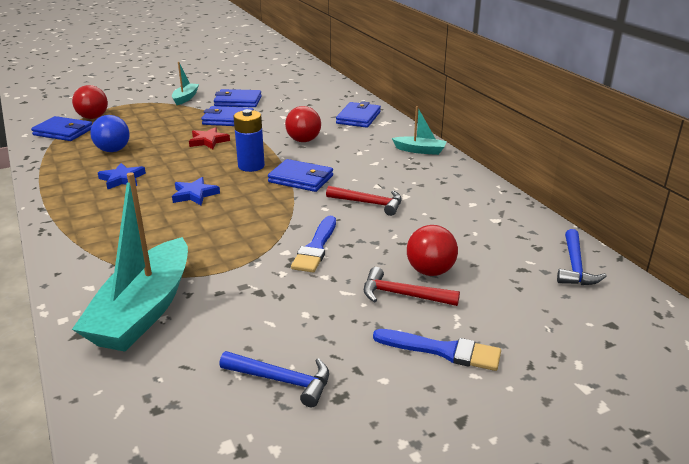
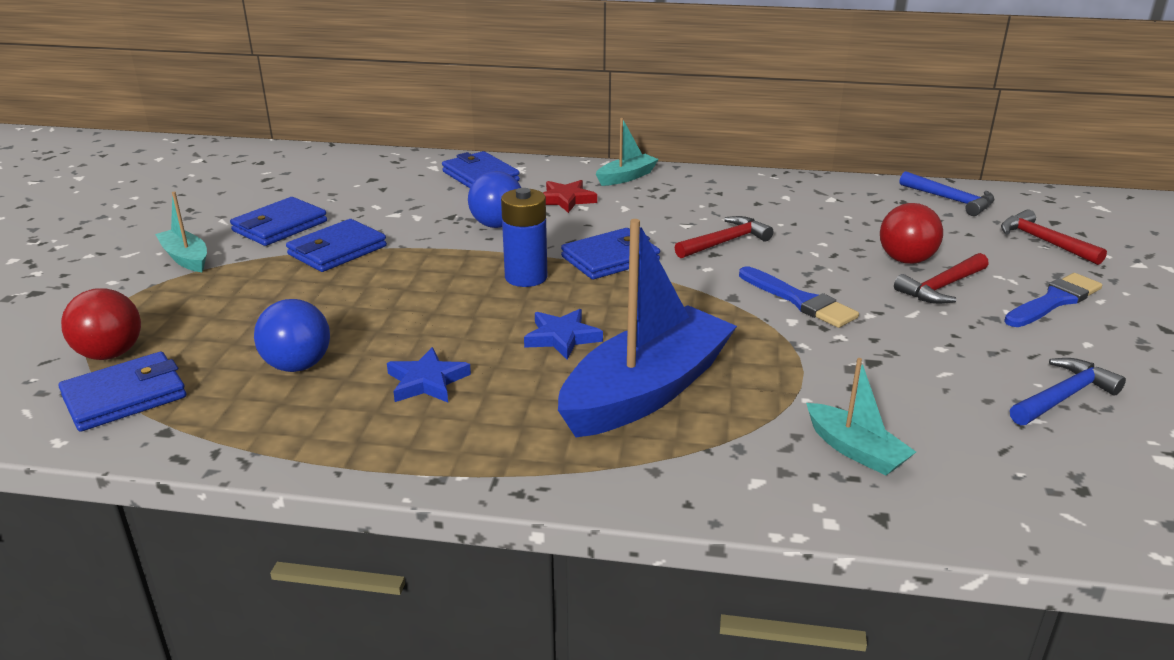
camera: 55 degrees left, 0 degrees up
(144, 310) = (855, 450): turquoise boat -> turquoise boat, size x0.48
(158, 232) = (646, 391): none -> blue boat
(208, 141) = (392, 283): red star -> red star (566, 199)
(303, 140) = (497, 225): red ball -> blue ball
(557, 326) = (1043, 241): none -> red hammer

